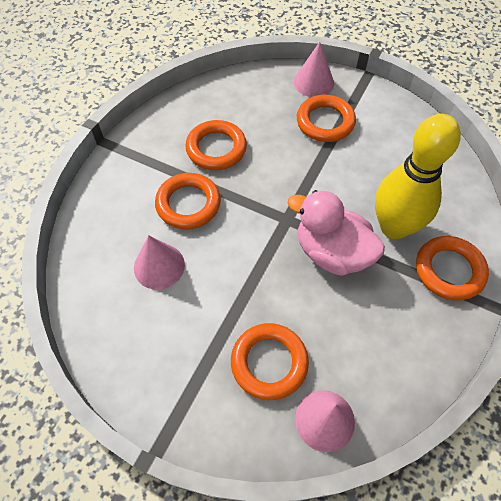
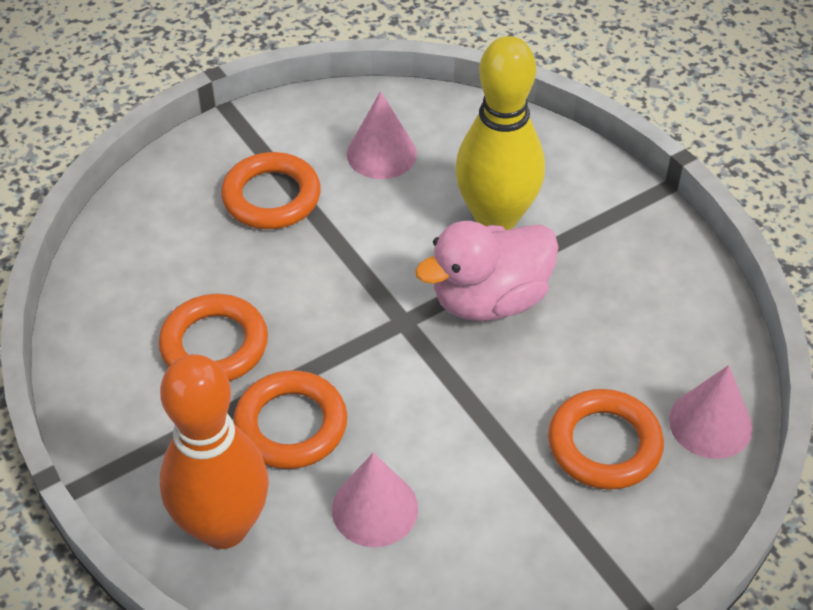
camera: 60 degrees left, 10 degrees down
(114, 208) = (223, 527): none -> orange bowling pin
(313, 82) = (187, 172): pink cone -> pink cone (381, 153)
(449, 270) = (591, 201): orange ring -> none

